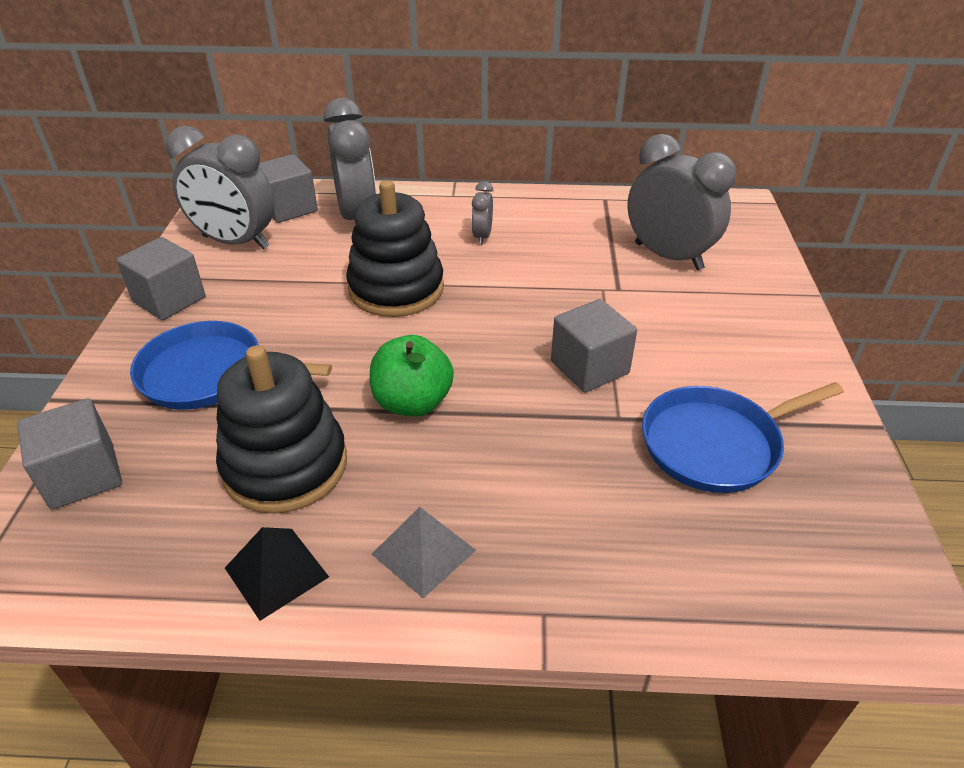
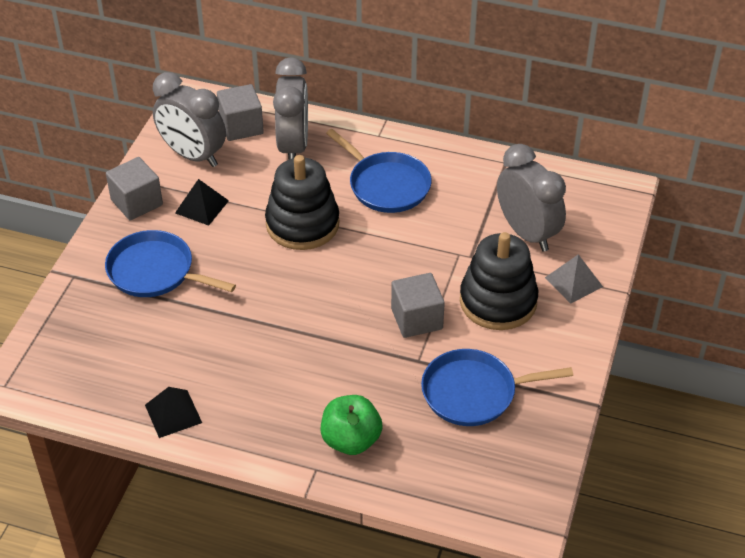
camera: 15 degrees right, 5 degrees up
(83, 476) = (69, 330): grey cube -> none
(259, 291) = (202, 206): none -> black pyramid
(285, 465) = (192, 349): black stacking toy -> black stacking toy (498, 301)
(412, 402) = (284, 321): green apple -> green apple (351, 440)
(423, 551) = (260, 420): grey pyramid -> grey pyramid (573, 282)
(482, 236) = (386, 185): grey clock -> blue pan

